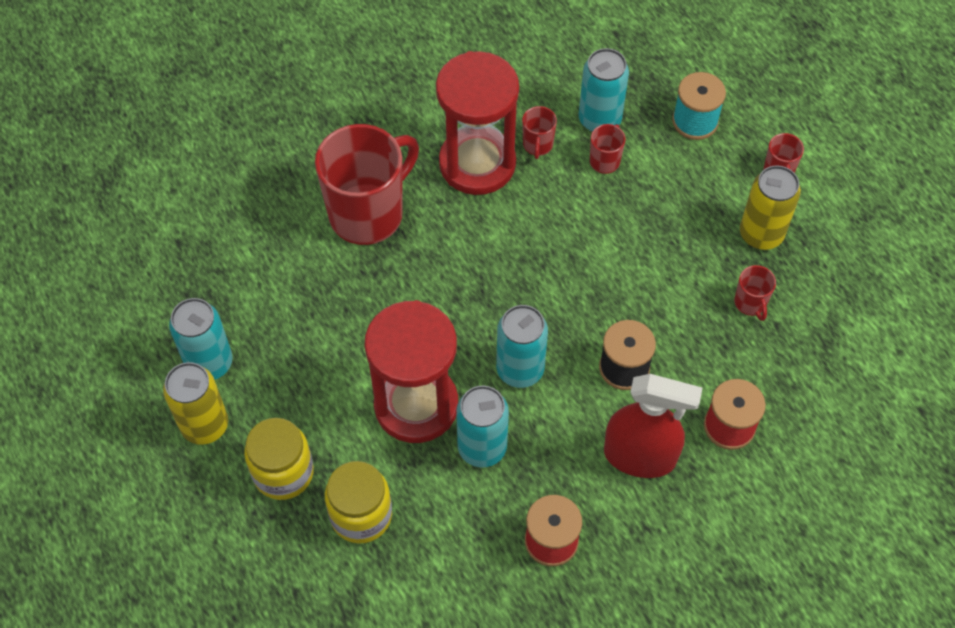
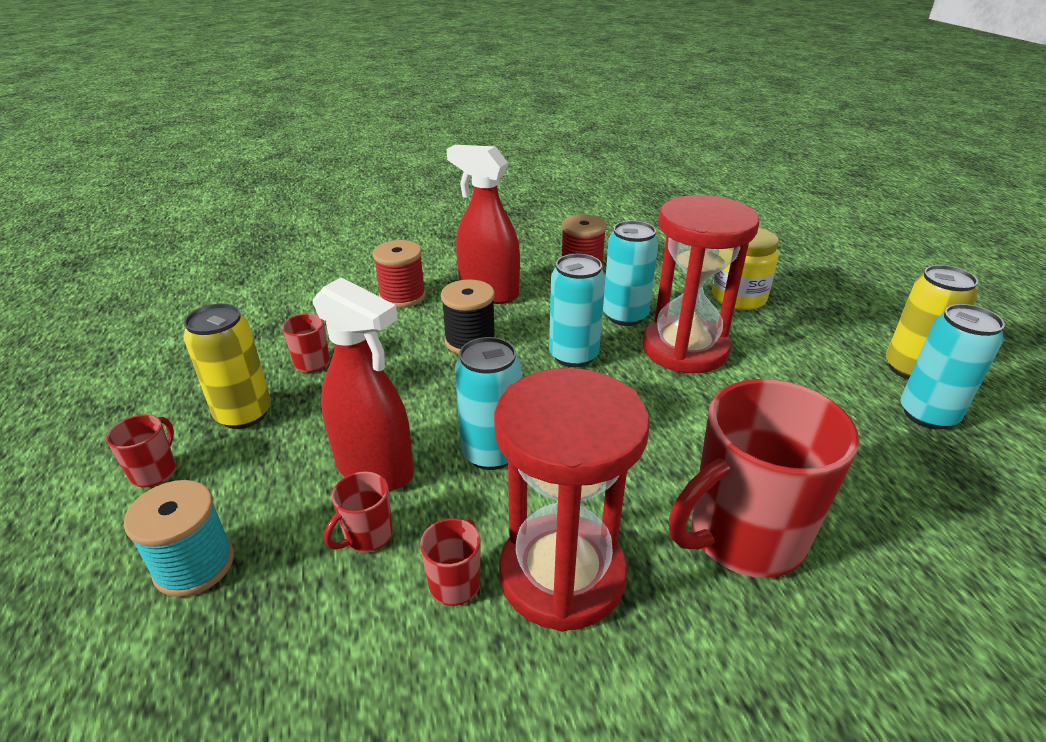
camera: 165 degrees left, 25 degrees down
(283, 472) = (815, 329): yellow jar -> none
(599, 119) = (335, 603): turquoise can -> turquoise can (491, 453)
(629, 209) = (375, 468): none -> red spray bottle

